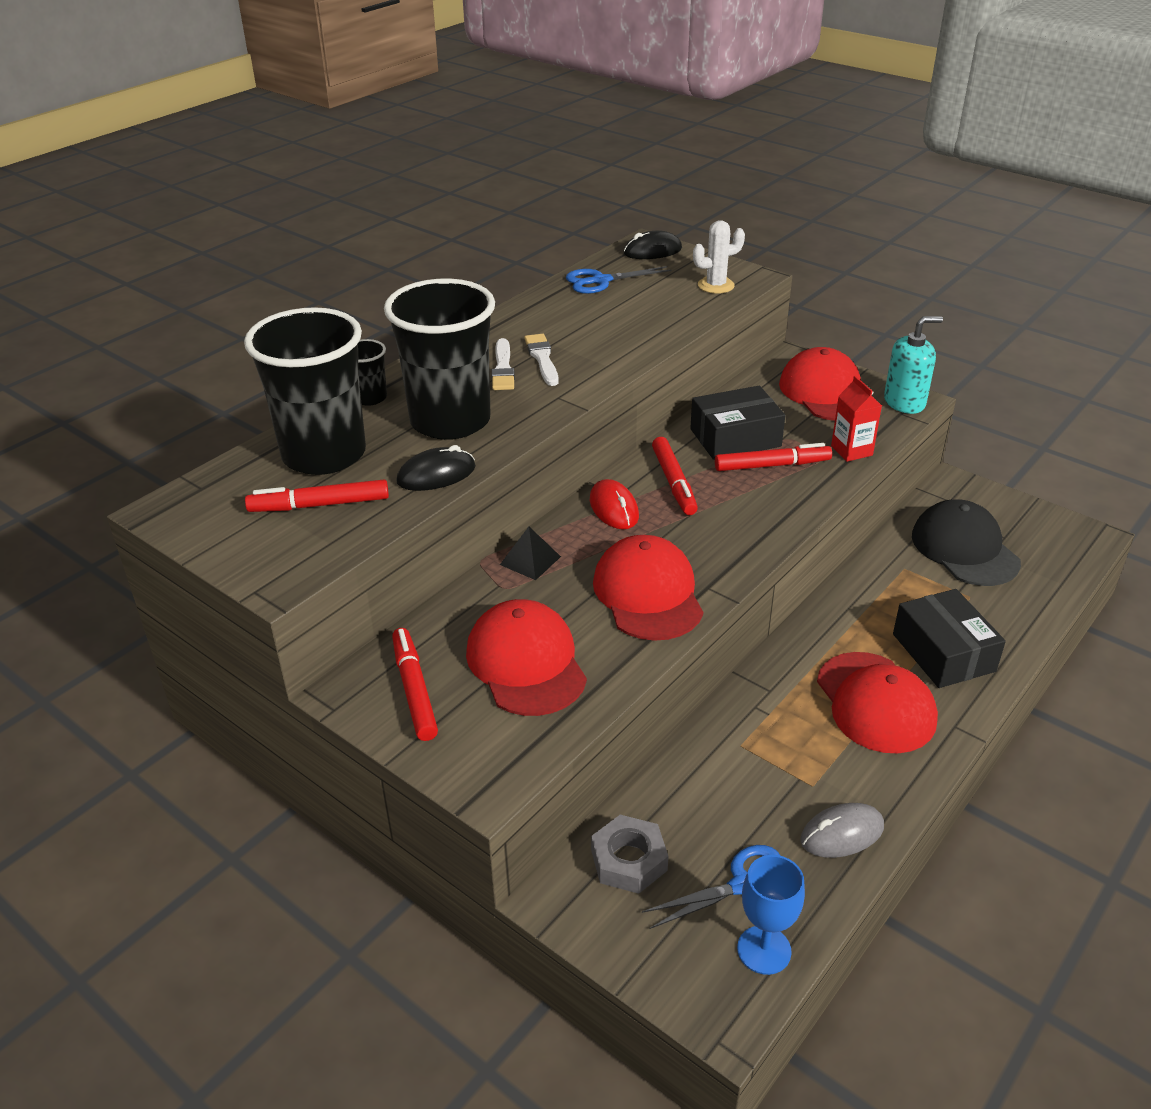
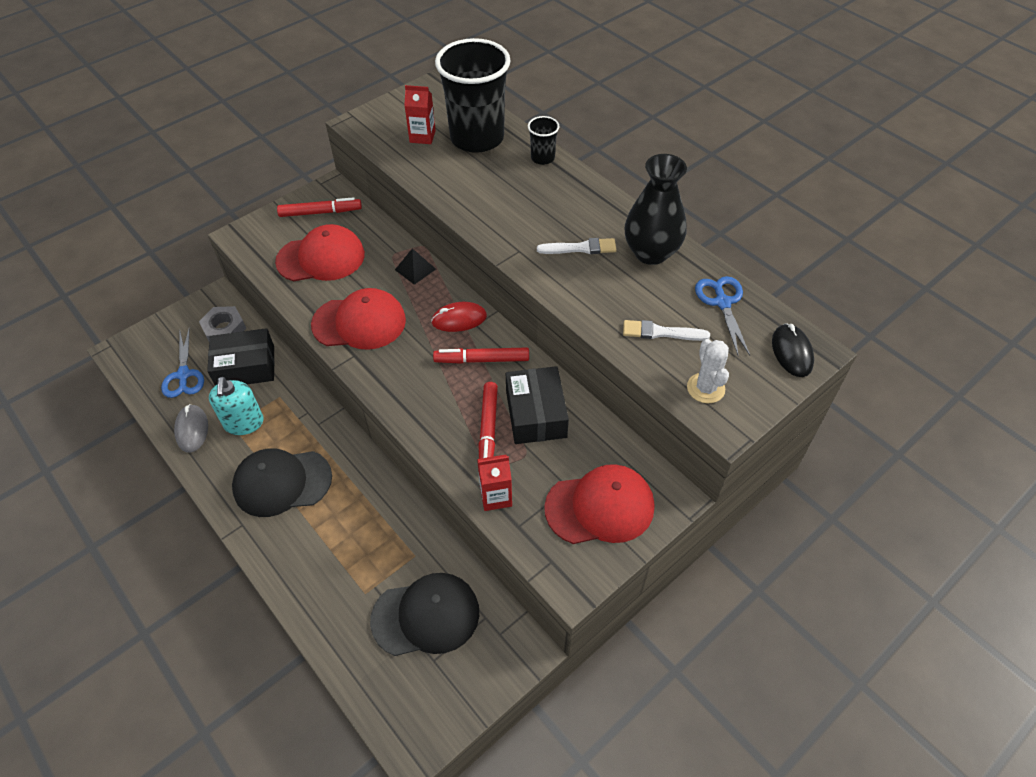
camera: 100 degrees right, 15 degrees up
(319, 505) = (422, 136): red marker -> red carton
(436, 475) = (437, 184): black mouse -> none
(450, 421) = (500, 193): black cup -> none
(503, 368) = (569, 225): white brush -> white brush (661, 332)
(538, 318) = (651, 253): none -> black vase
(764, 950) = (143, 374): blue goblet -> none
(875, 702) = (282, 482): red cap -> black cap
(904, 402) = (569, 572): turquoise soap dispenser -> turquoise soap dispenser (244, 423)
(943, 652) = (311, 546): black box -> black box (245, 367)

